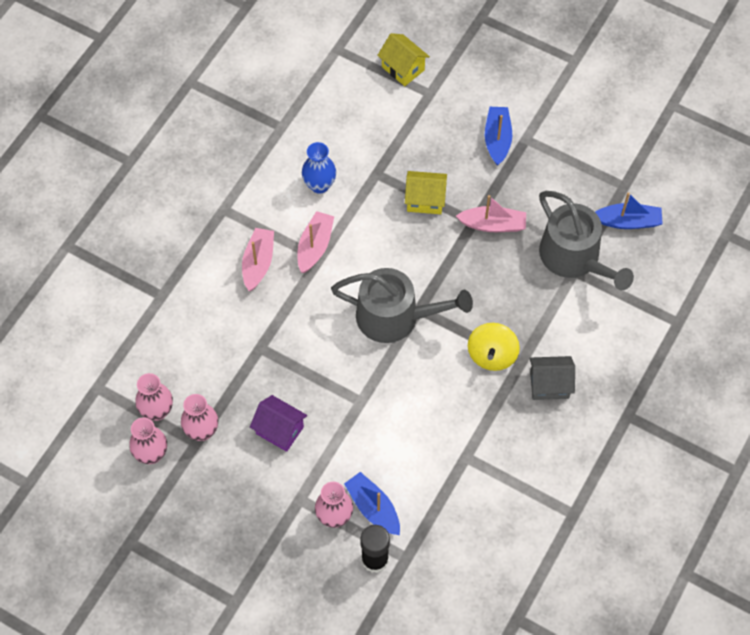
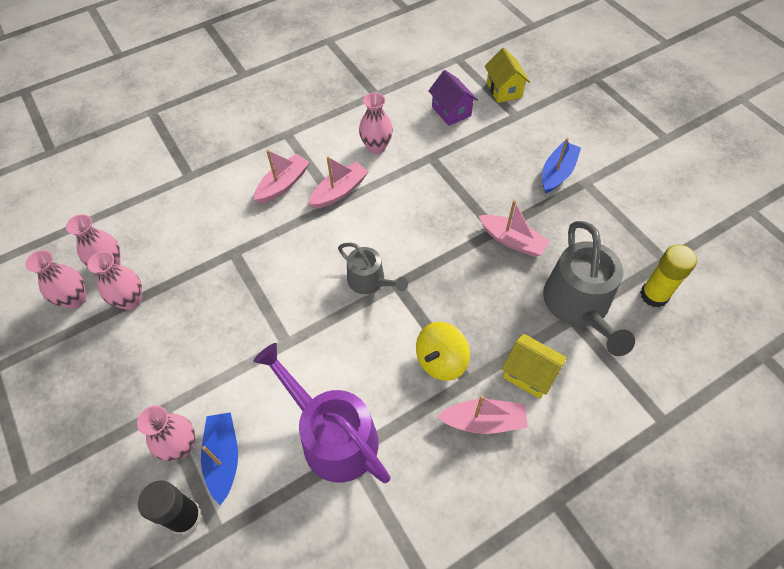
camera: 30 degrees right, 5 degrees down
(279, 430) = (195, 333): purple house -> purple house (451, 111)
(319, 185) = (376, 147): blue vase -> pink vase
(395, 317) = (370, 281): grey watering can -> grey watering can, size x0.58
(425, 200) = (460, 195): yellow house -> yellow house (529, 374)
(445, 451) = (333, 436): none -> purple watering can
(549, 385) = (483, 421): grey house -> pink boat
(628, 221) = (654, 295): blue boat -> yellow glue stick

